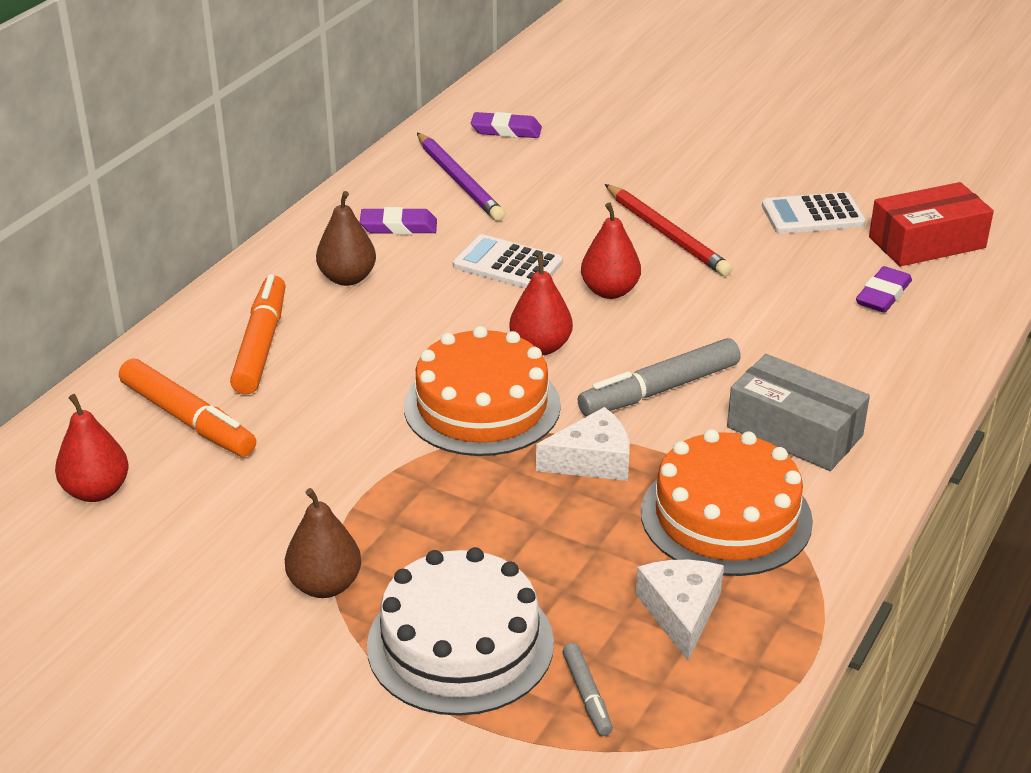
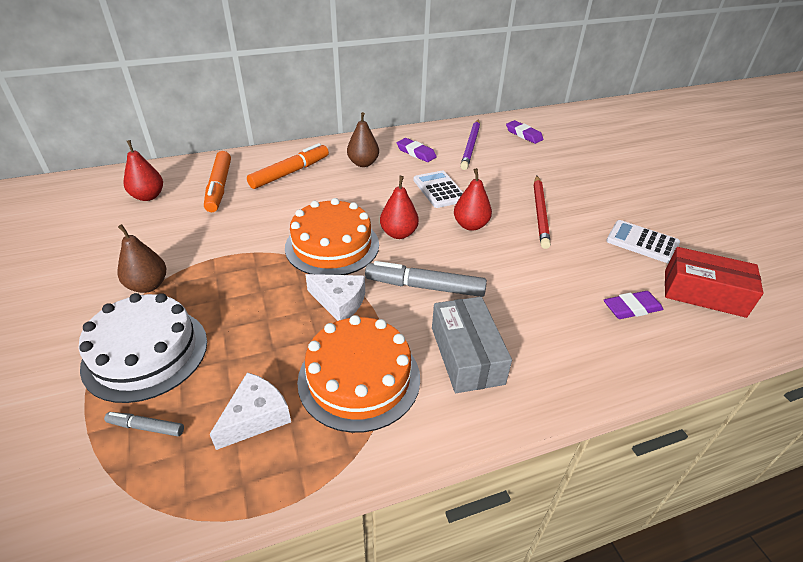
camera: 40 degrees right, 5 degrees up
(587, 695) = (146, 427): grey marker -> grey marker turned 75 degrees clockwise

